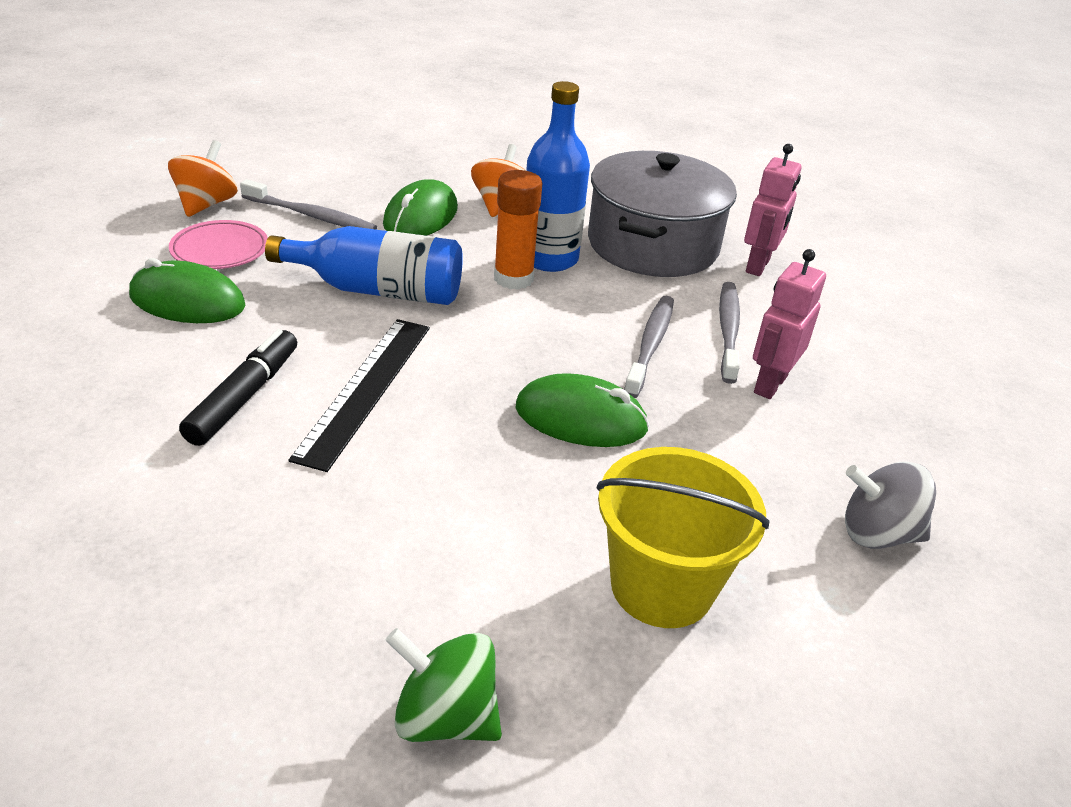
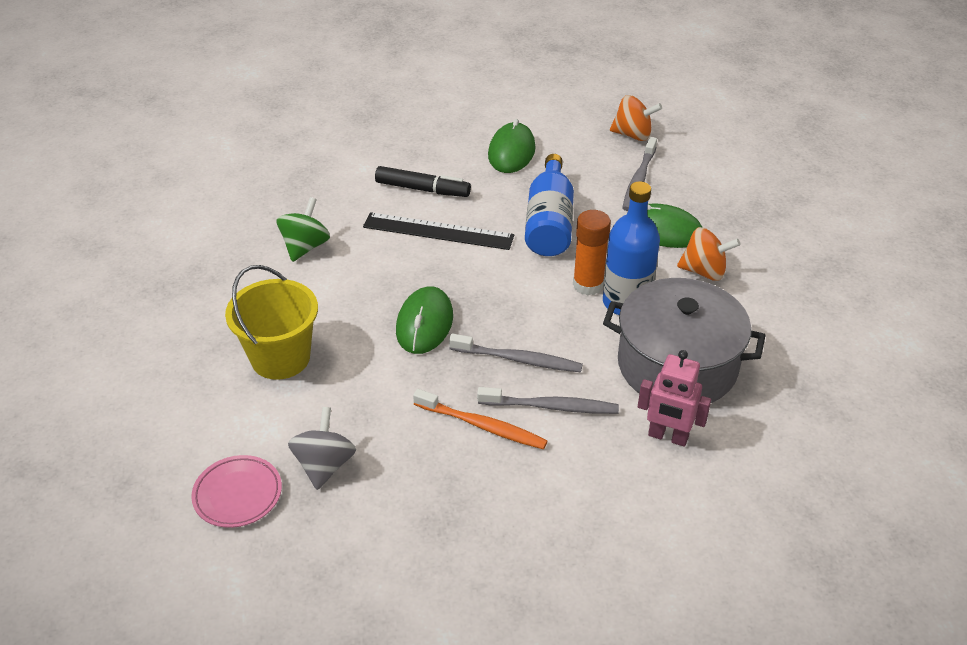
camera: 90 degrees right, 5 degrees up
(220, 250) = (575, 152): pink plate -> pink plate (238, 494)
(445, 716) = (205, 284): green spinning top -> green spinning top (305, 247)
(769, 384) = (482, 426): pink robot -> orange toothbrush

